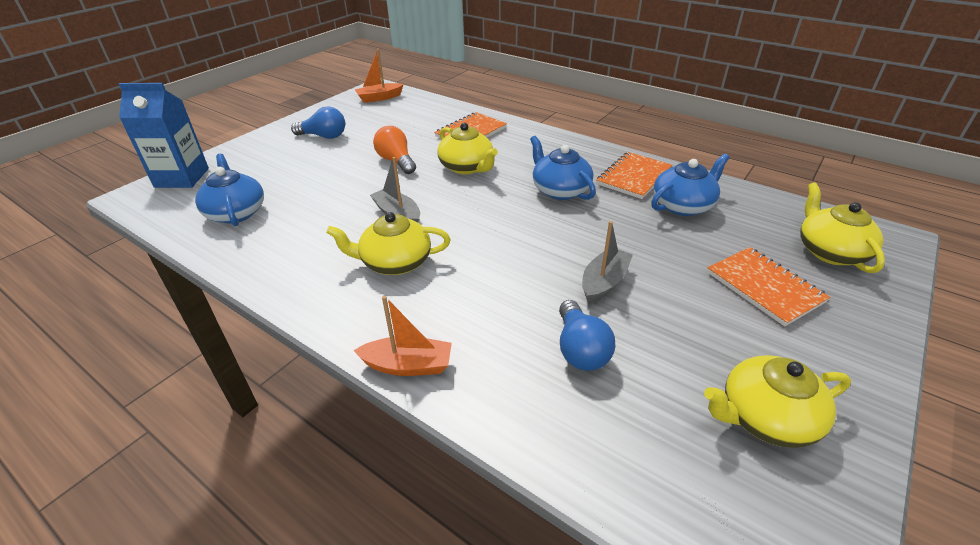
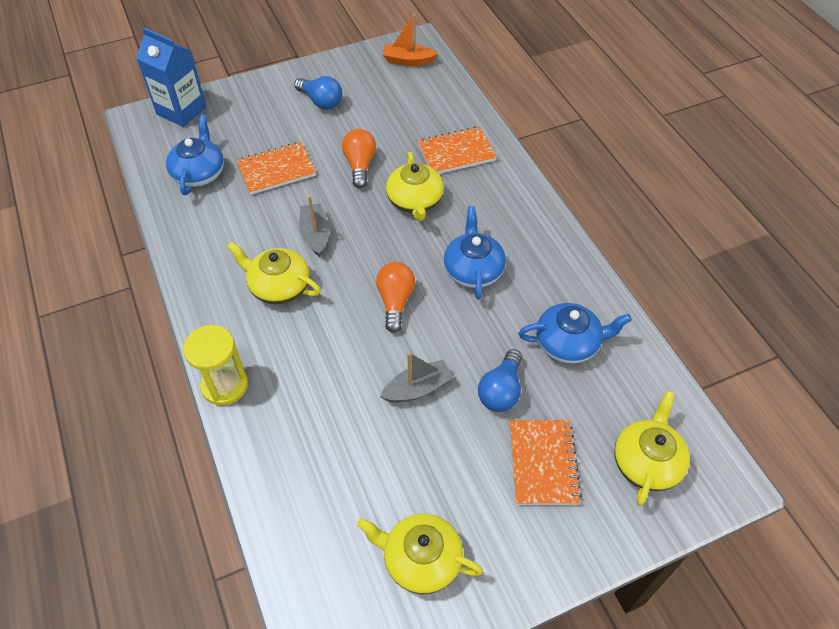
camera: 30 degrees right, 15 degrees up
(408, 365) = (225, 385): orange boat -> yellow hourglass
(517, 232) = (395, 301): none -> orange light bulb
(580, 349) = (346, 437): blue light bulb -> blue light bulb (501, 391)
(633, 177) = (557, 286): orange notebook -> orange notebook (276, 170)

